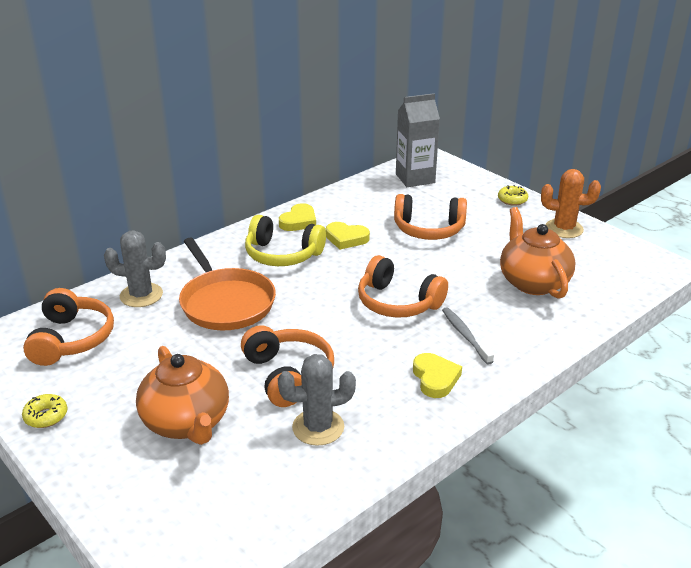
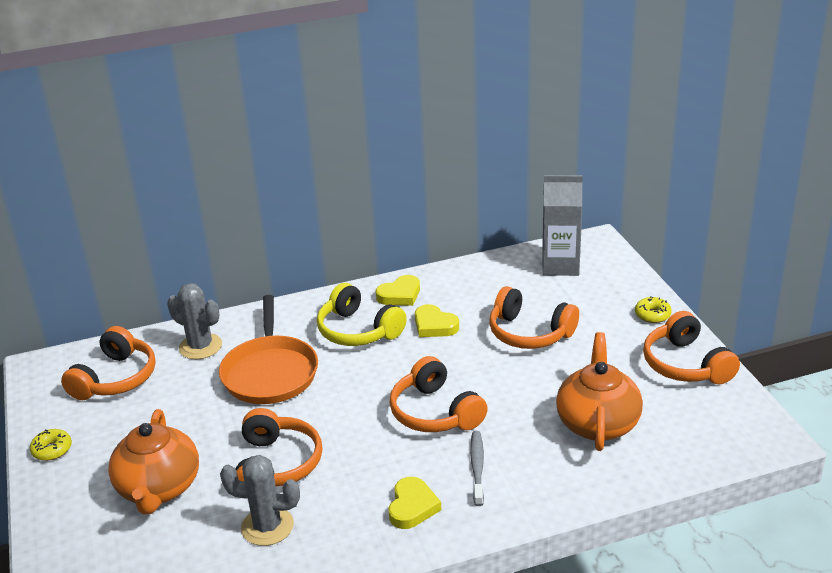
camera: 25 degrees right, 0 degrees up
(564, 229) = (686, 364): orange cactus -> orange headphones

